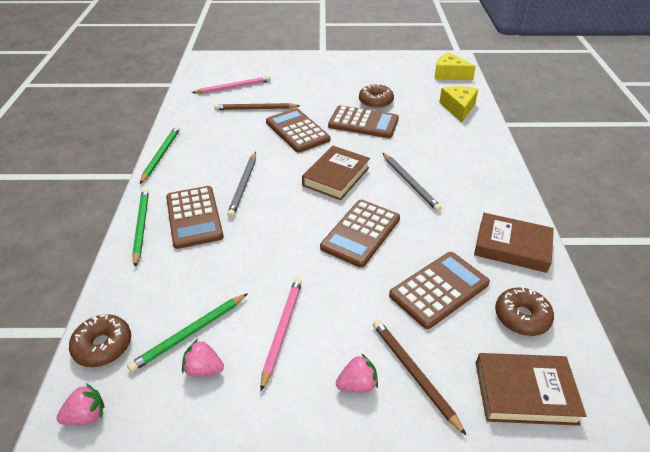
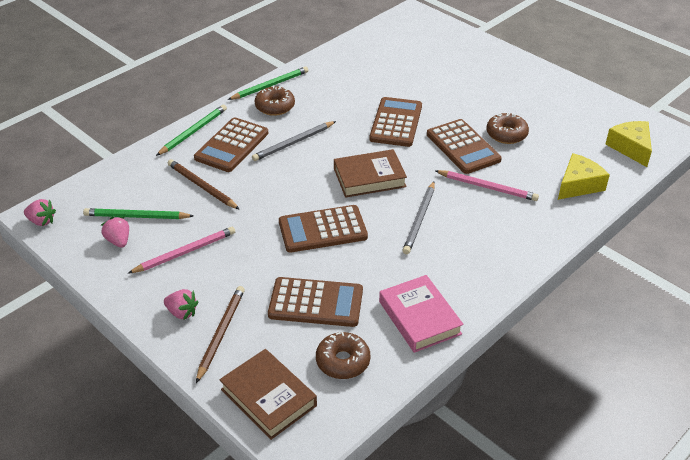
camera: 45 degrees right, 0 degrees up
(103, 346) = (89, 191): brown donut -> brown donut (275, 106)
(234, 87) = (401, 55): pink pencil -> pink pencil (487, 187)
(255, 109) = (390, 84): brown pencil -> brown pencil (202, 186)
(512, 246) = (419, 317): brown book -> pink book

